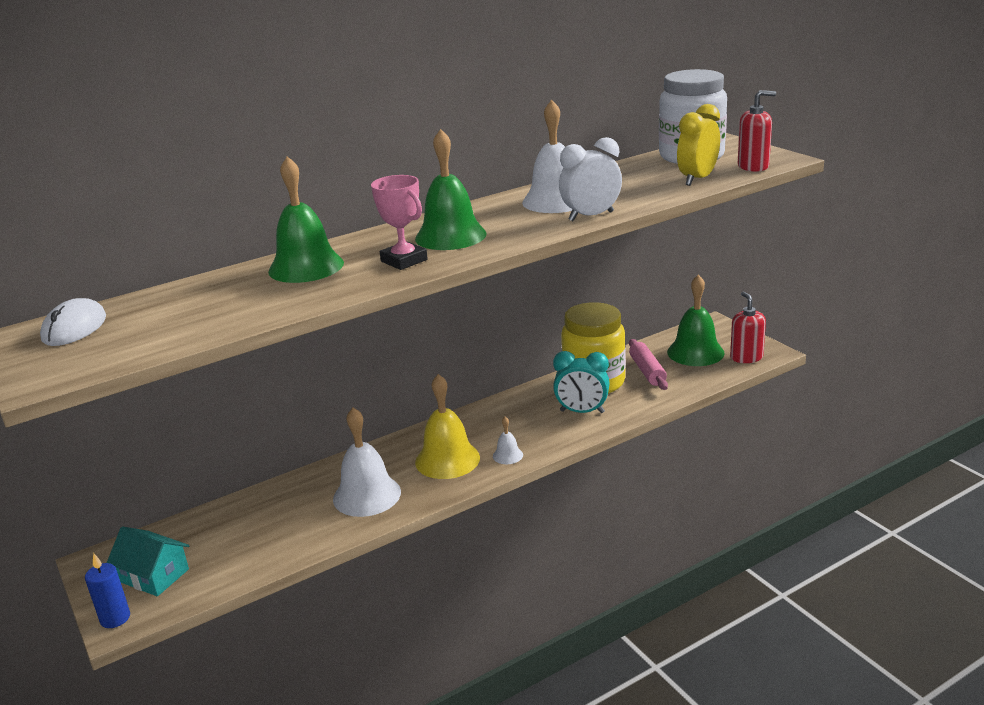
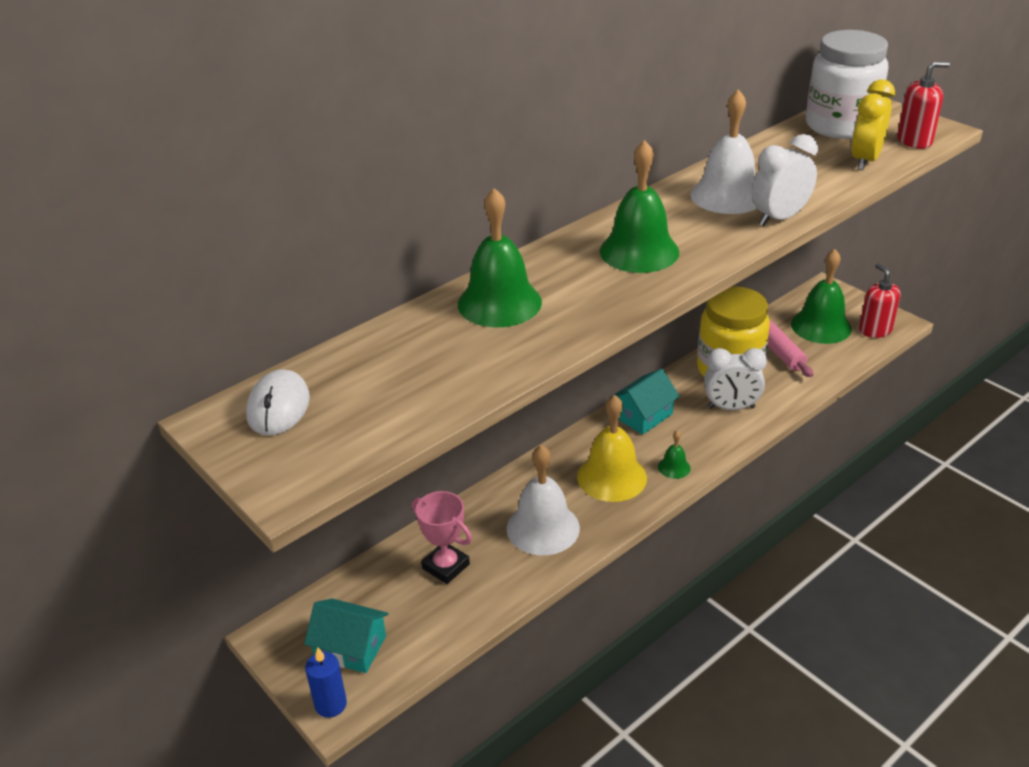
camera: 10 degrees left, 10 degrees up
(404, 260) = (607, 290): pink trophy -> pink trophy (446, 566)
(498, 414) = (643, 415): none -> turquoise house
(507, 455) = (674, 467): white bell -> green bell
(582, 412) = (731, 407): turquoise clock -> white clock

